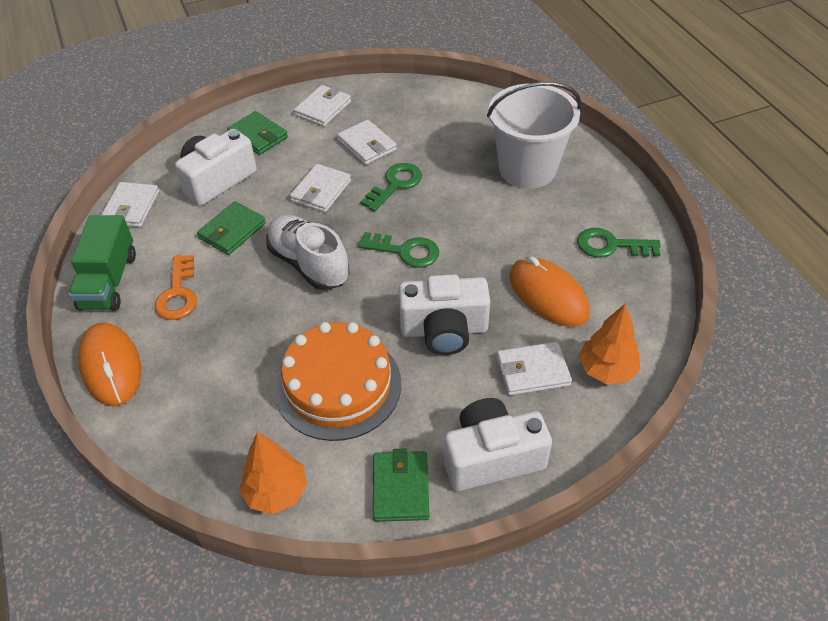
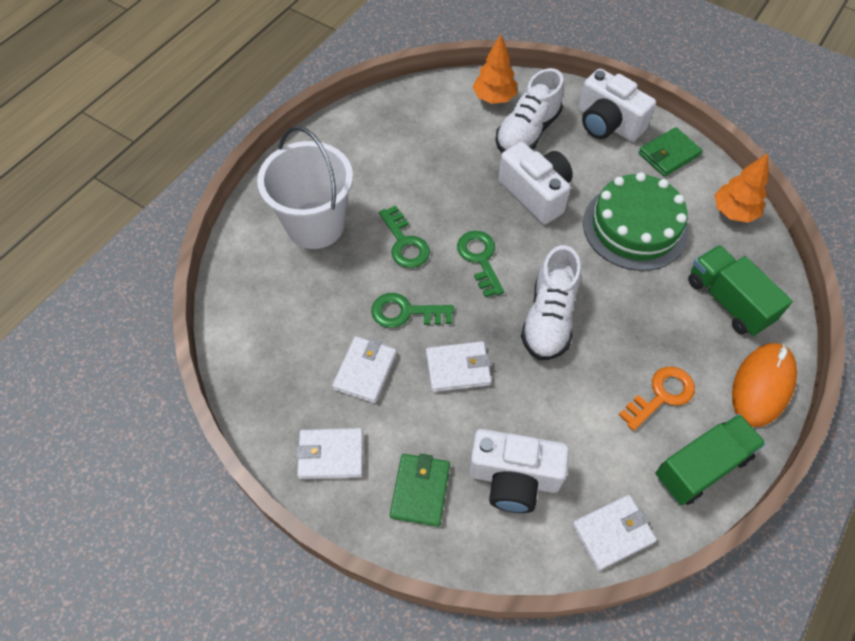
camera: 125 degrees left, 10 degrees up
(197, 403) = (728, 301): none -> green truck
(232, 231) = (563, 408): green wallet -> none
(338, 385) = (635, 227): orange cake -> green cake
(532, 371) = (527, 132): white wallet -> white shoe
(548, 295) = (453, 151): orange mouse -> none
(611, 245) = (373, 136): green key -> green key (405, 243)

